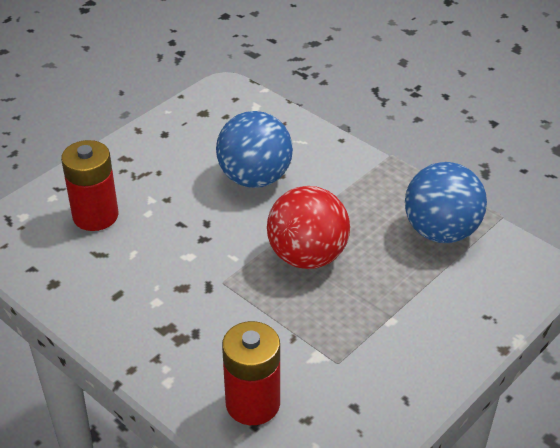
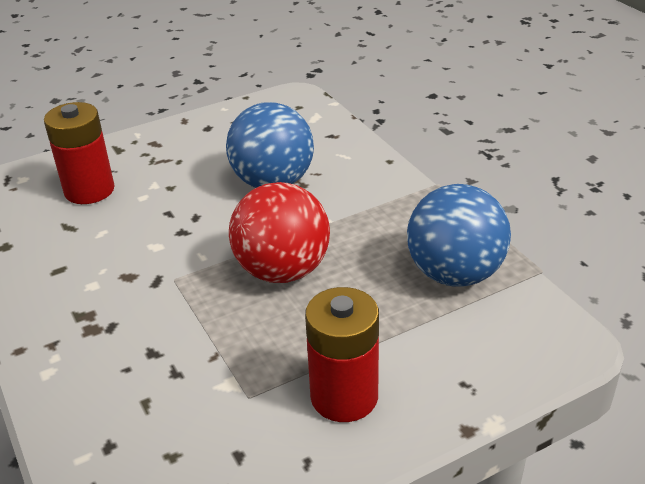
camera: 20 degrees right, 5 degrees down
(253, 403) = (121, 420): red battery -> red battery (344, 396)

